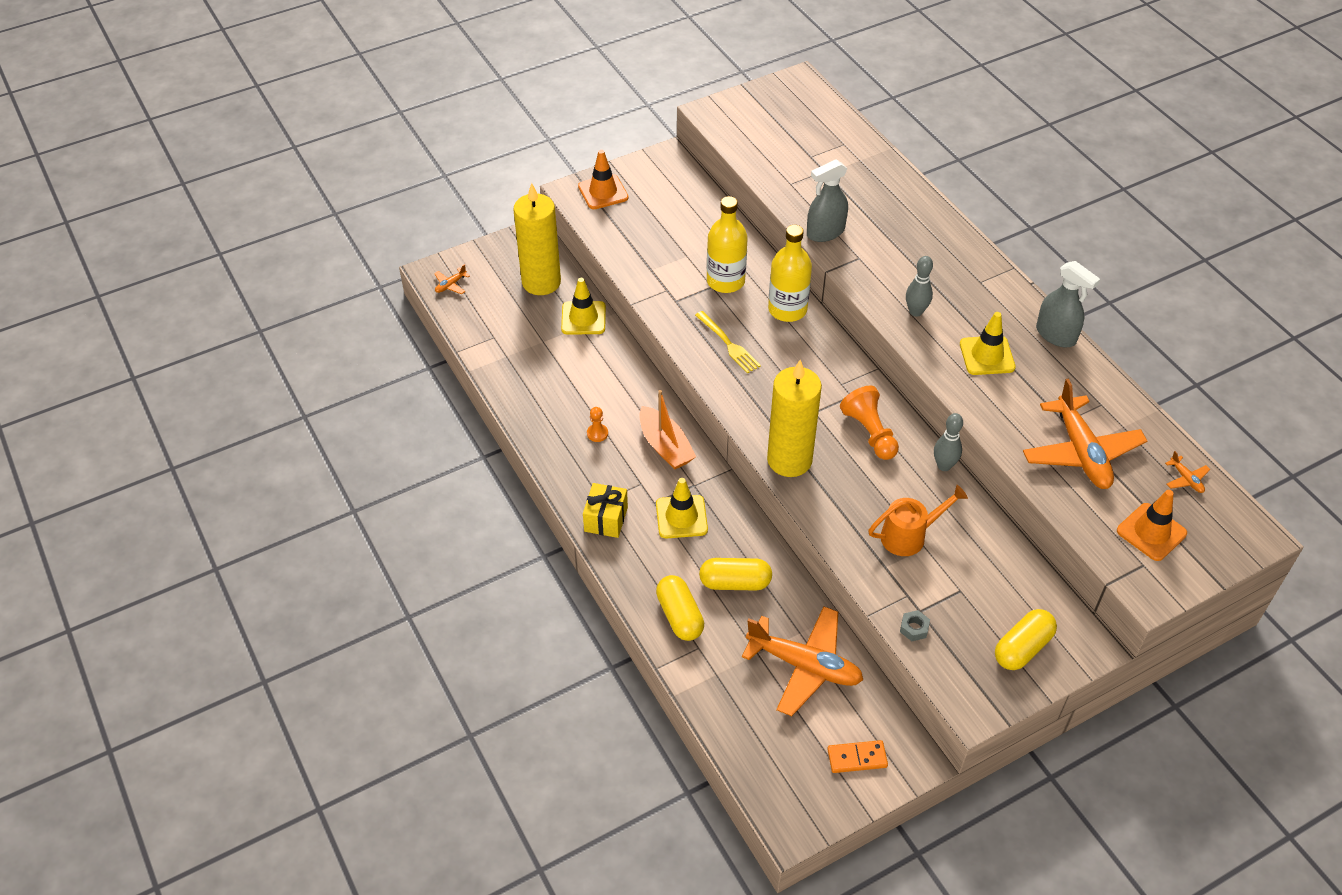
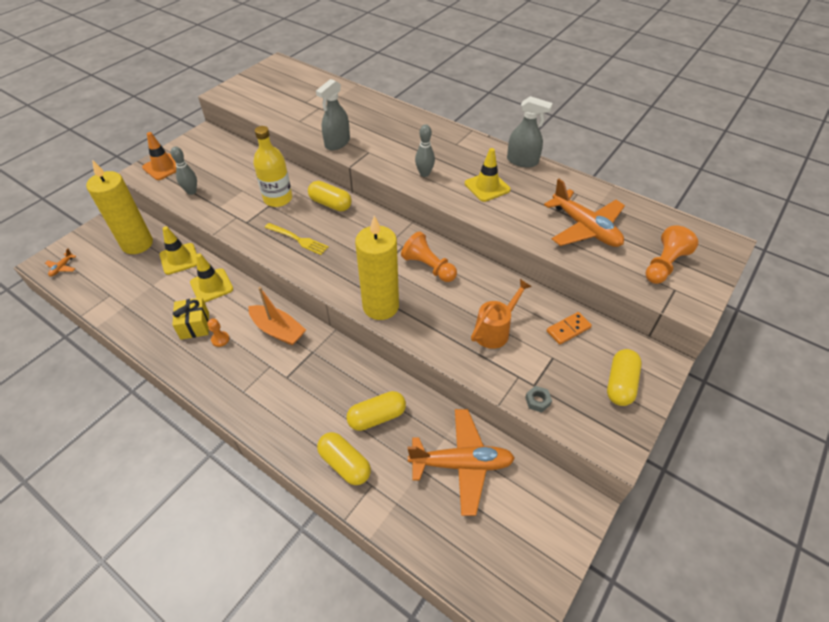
camera: 25 degrees left, 0 degrees up
(606, 519) = (252, 405): yellow gift -> yellow gift (195, 325)
(681, 517) = (313, 380): yellow traffic cone -> yellow traffic cone (211, 286)
(787, 309) = (330, 204): yellow bottle -> yellow capsule
(857, 758) = (540, 527): orange domino -> orange domino (568, 329)
(944, 466) = (491, 272): grey bowling pin -> grey bowling pin (191, 191)
(1151, 532) = (664, 265): orange traffic cone -> orange pawn
(1186, 479) = (659, 223): orange plane -> none

